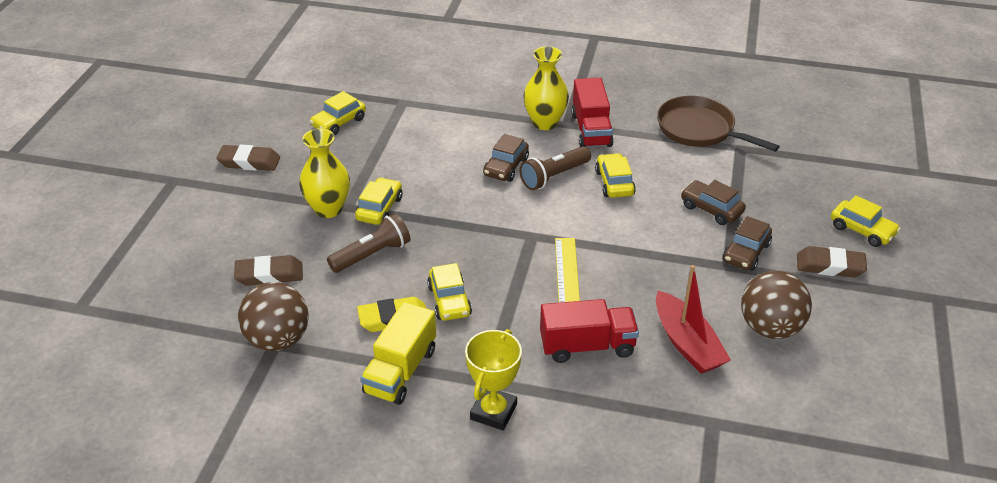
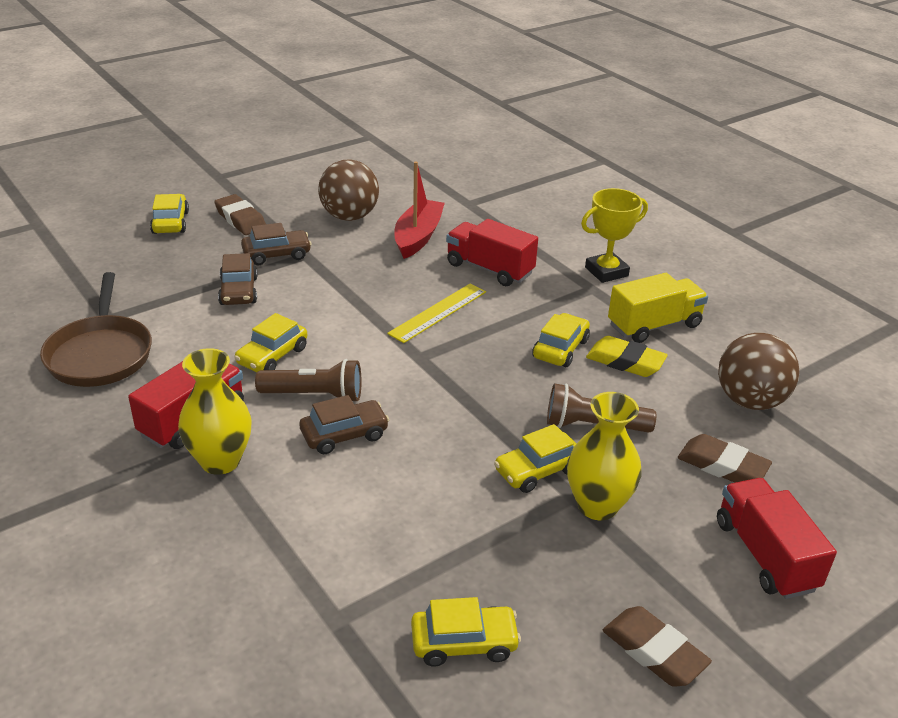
camera: 140 degrees left, 5 degrees down
(214, 234) = (765, 555): none -> red truck

